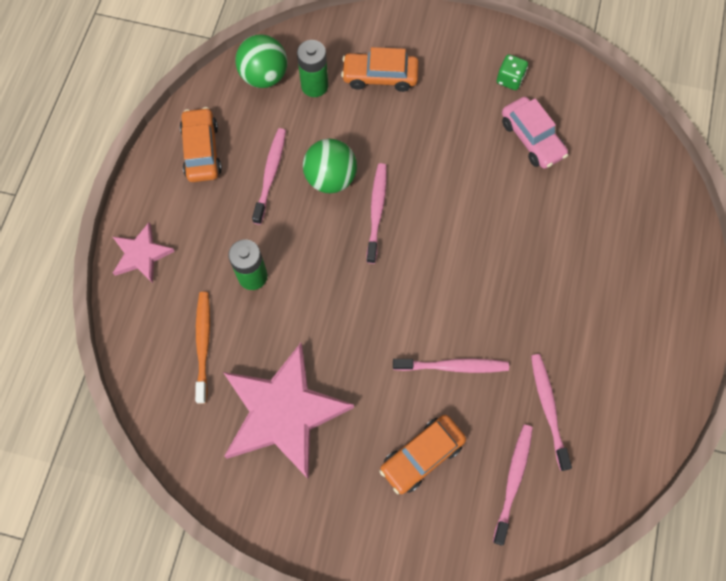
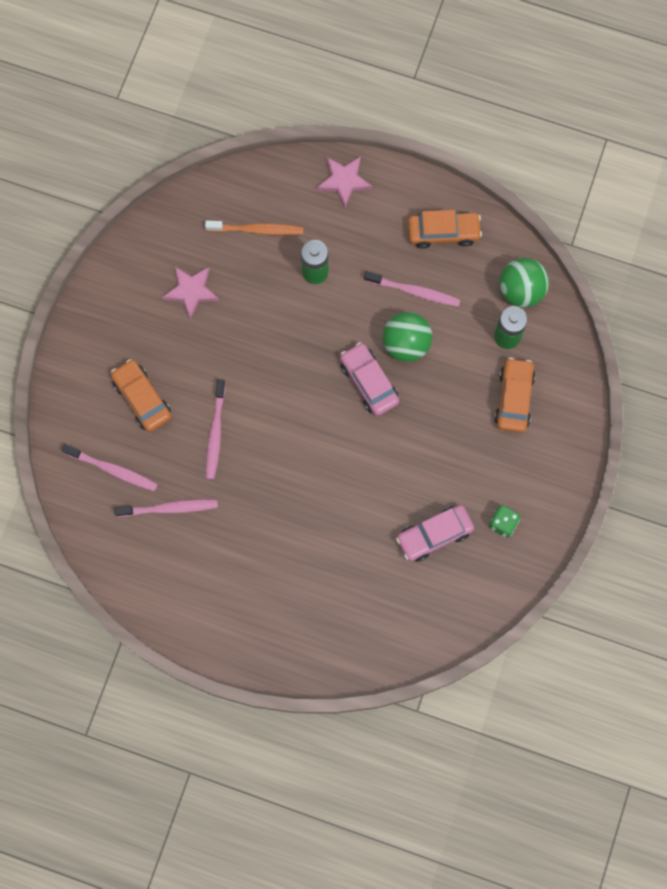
camera: 95 degrees right, 5 degrees up
(283, 412) = (191, 291): pink star -> pink star, size x0.50
(377, 211) = (369, 382): pink toothbrush -> pink car

